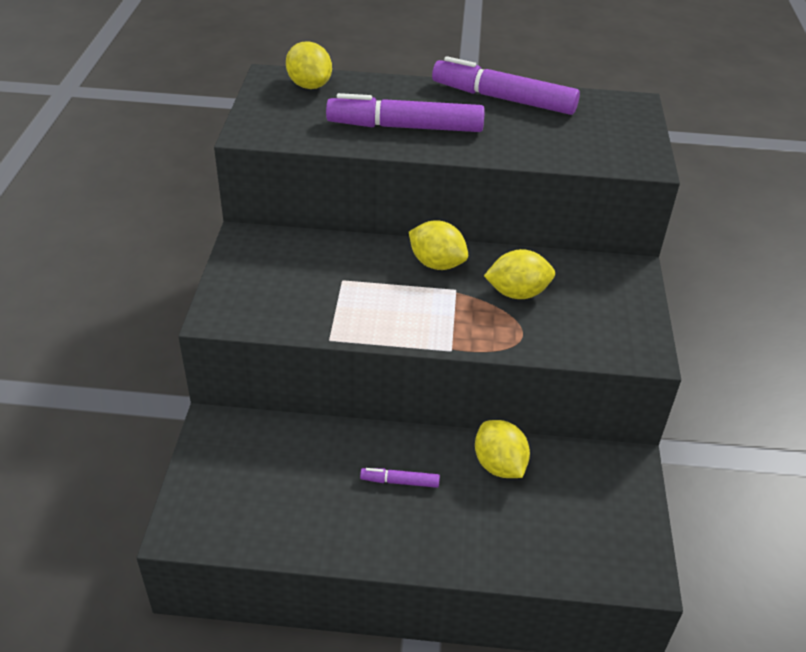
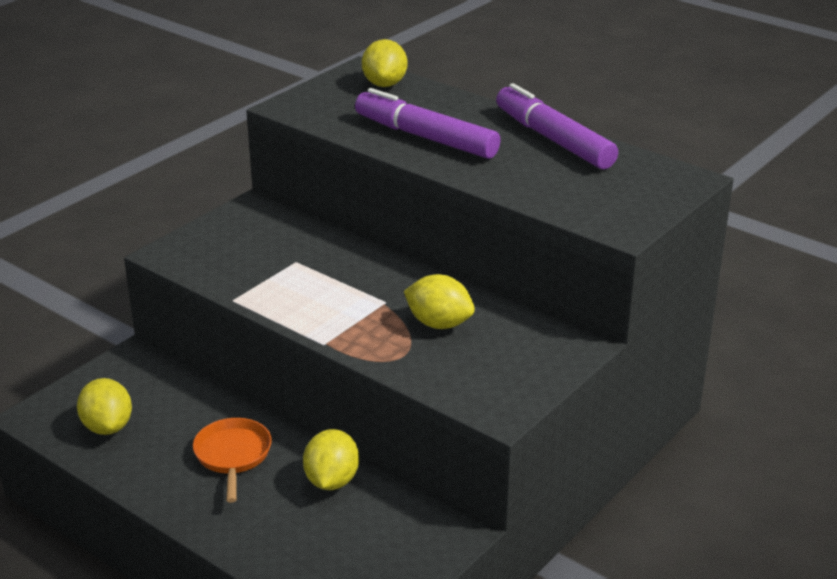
camera: 35 degrees right, 10 degrees down
(400, 482) = (233, 456): purple marker -> orange pan
(437, 264) = (393, 277): yellow lemon -> yellow lemon (107, 427)

